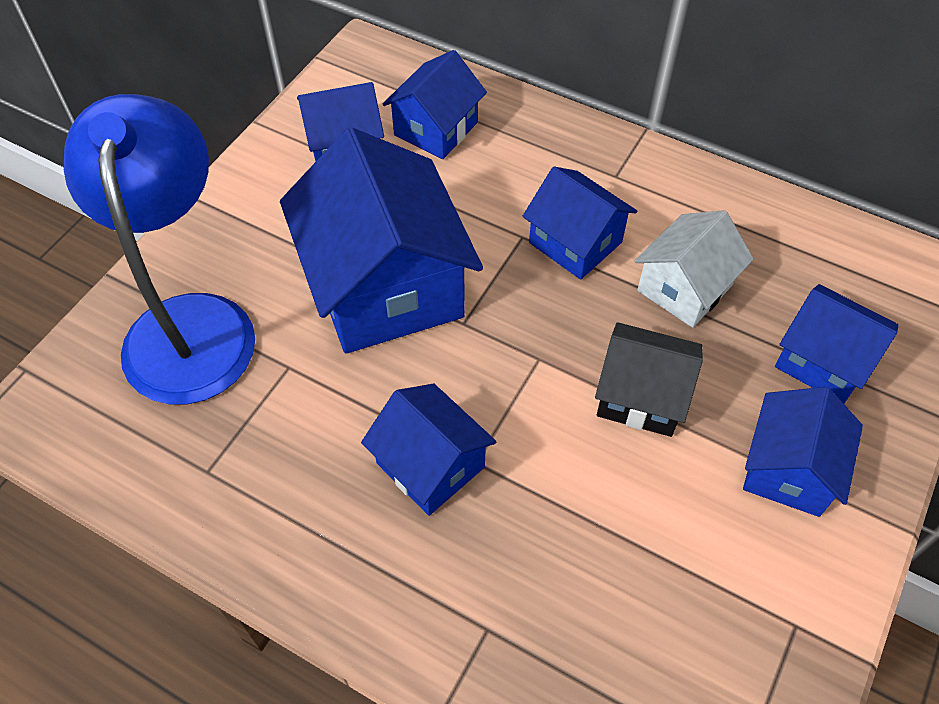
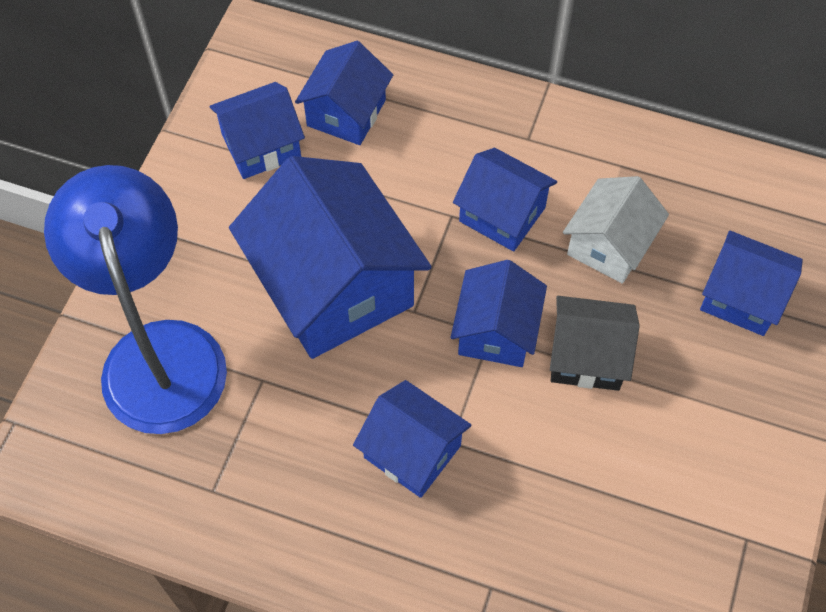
camera: 10 degrees left, 5 degrees up
(789, 469) = (724, 403): blue house -> blue house (496, 331)

